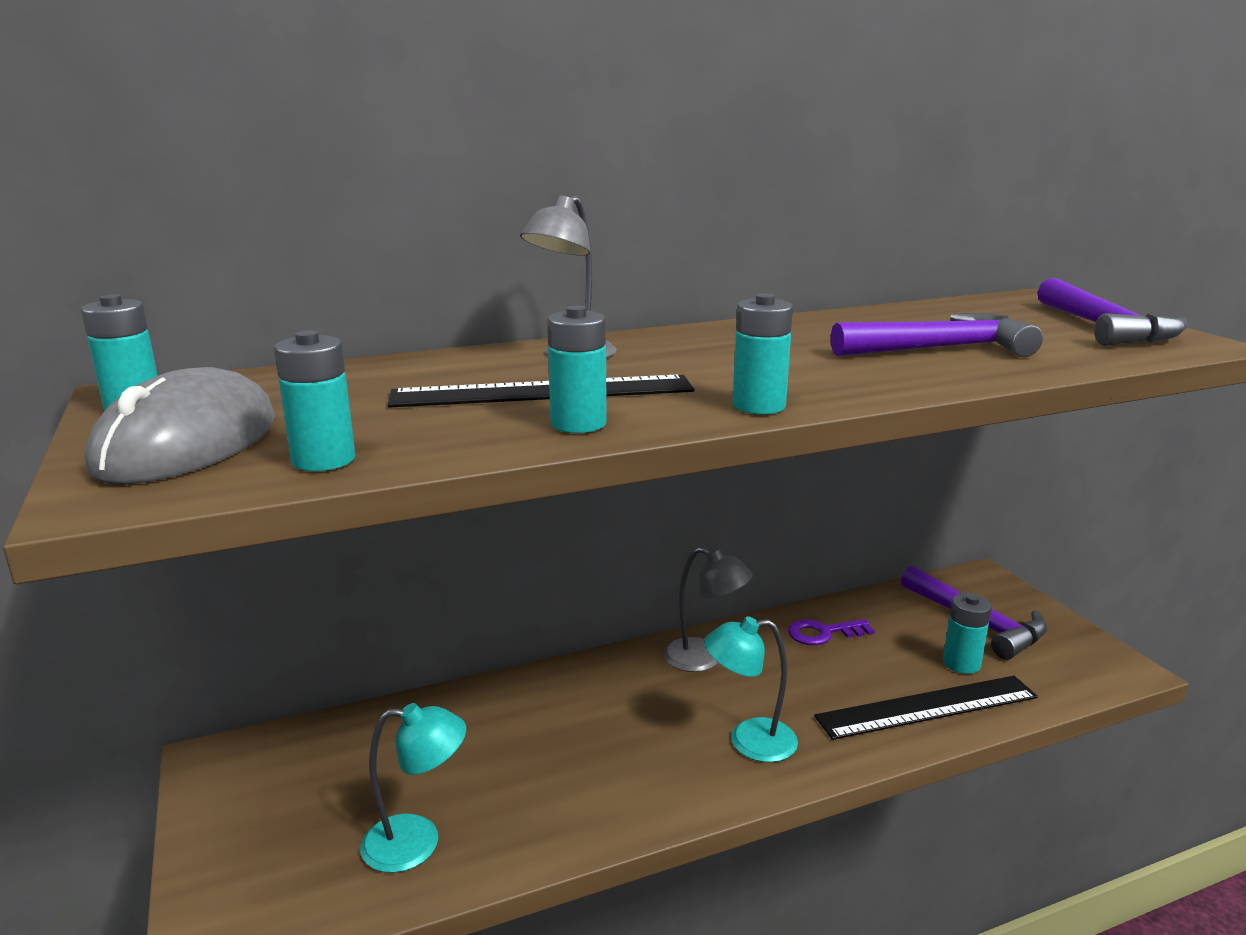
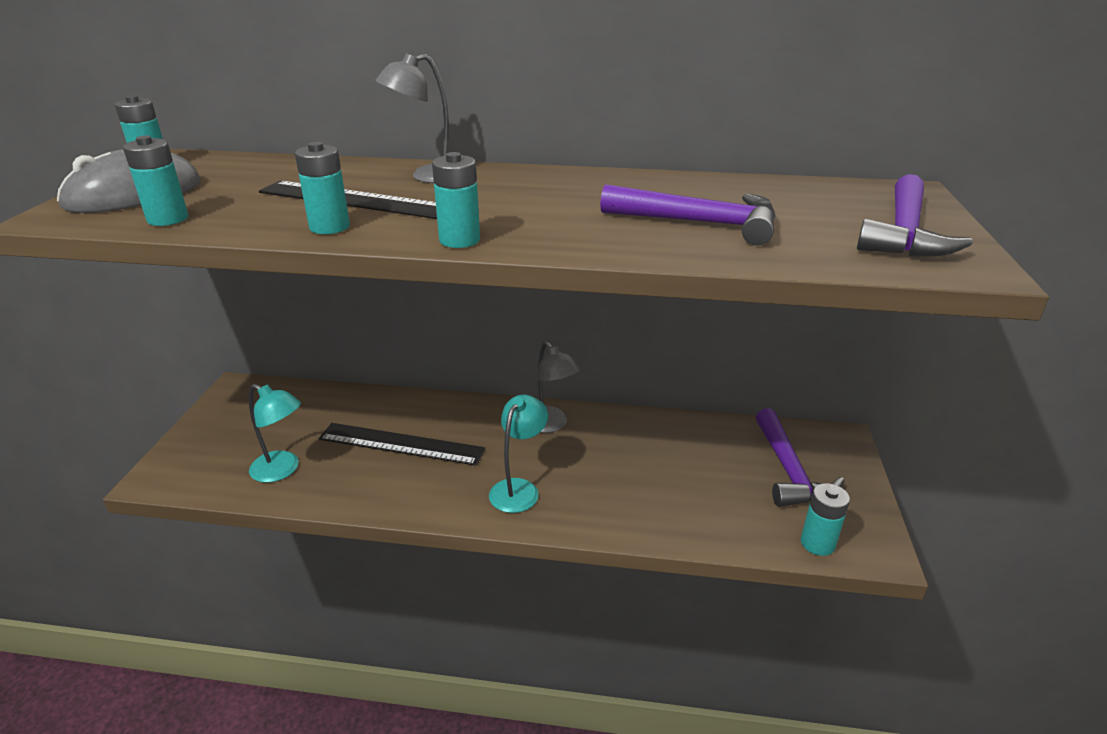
camera: 30 degrees right, 10 degrees up
(749, 741) = (519, 488): turquoise lamp -> turquoise lamp turned 90 degrees clockwise
(823, 633) = (654, 436): purple key -> none
(927, 707) = (670, 515): black ruler -> black ruler (401, 444)
(961, 663) = (736, 495): turquoise battery -> turquoise battery (817, 543)

